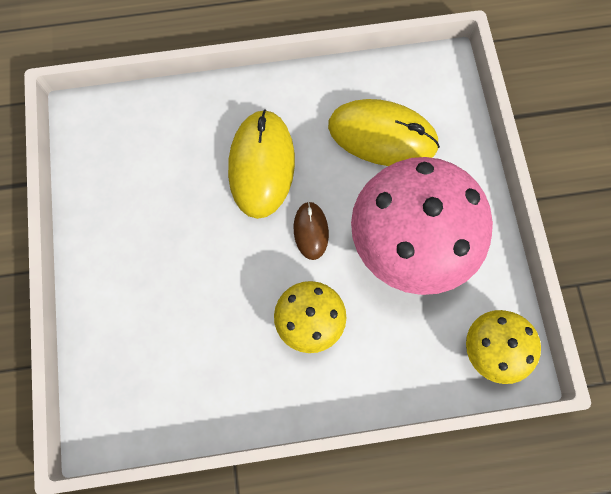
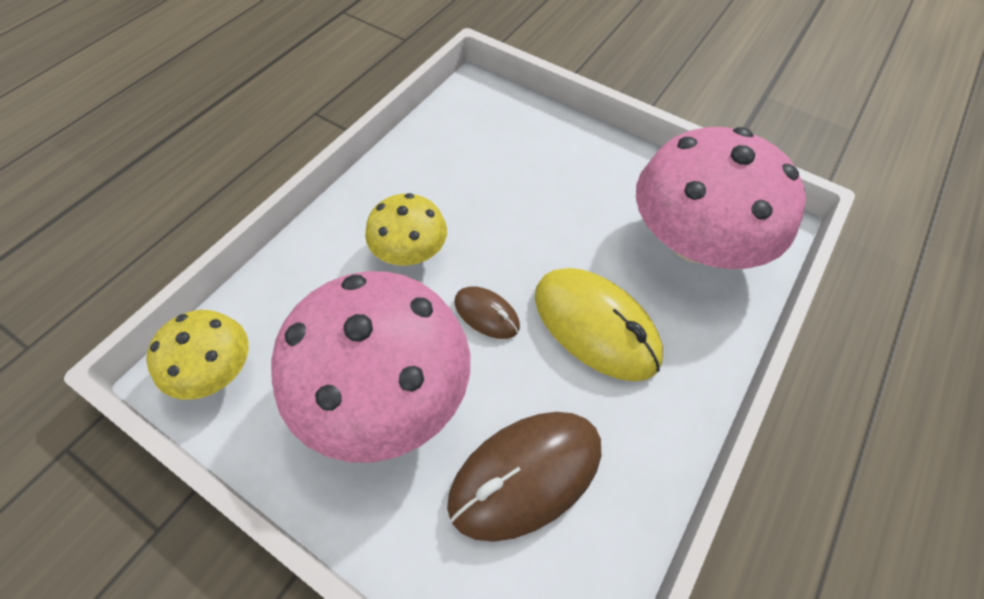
camera: 130 degrees right, 15 degrees down
(140, 153) = (694, 241): none -> pink mushroom
(382, 135) = (526, 475): yellow mouse -> brown mouse

